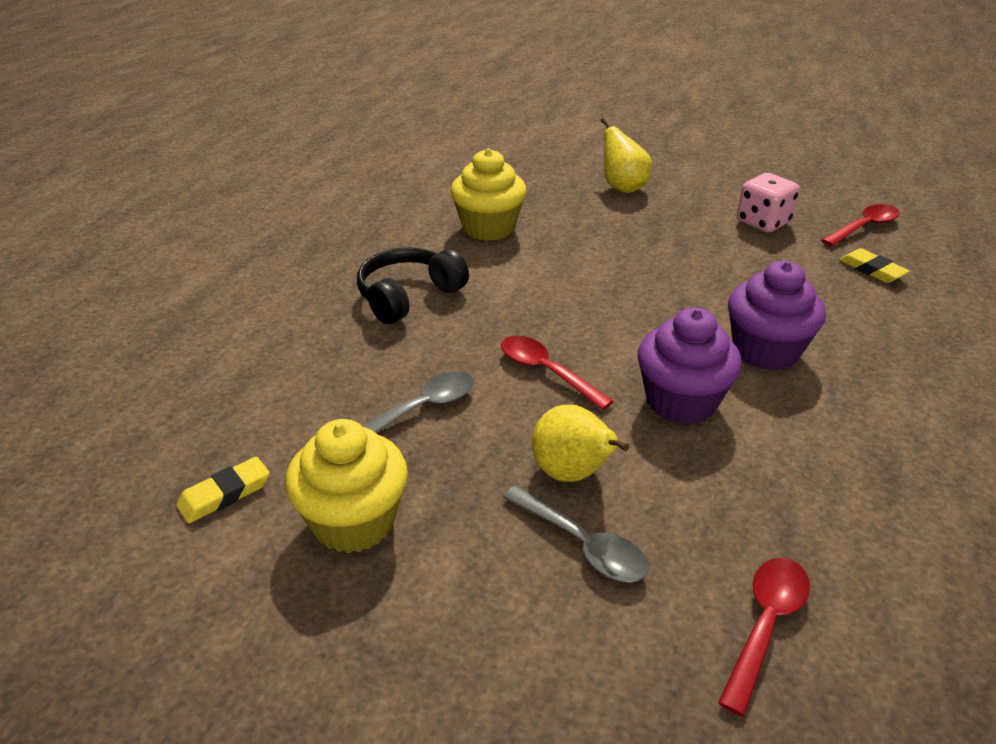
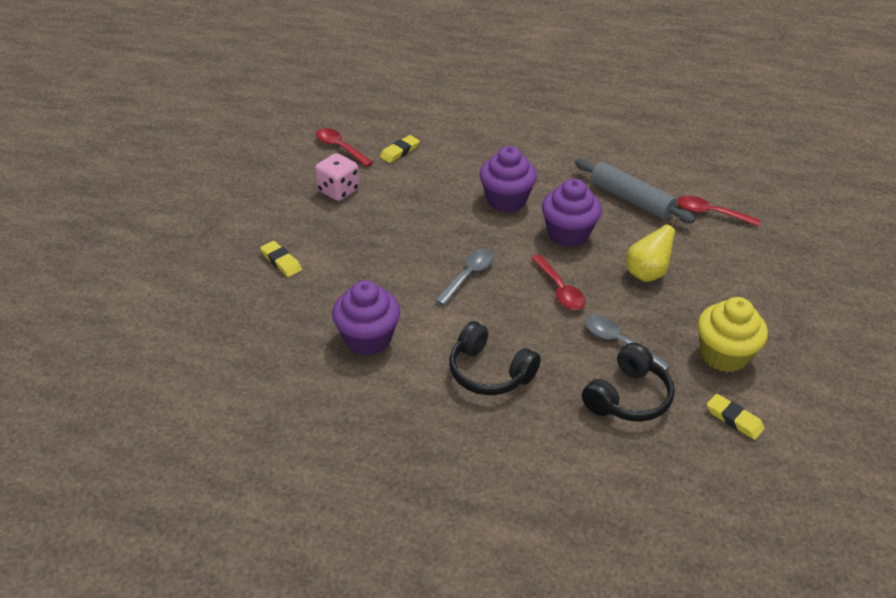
camera: 100 degrees left, 5 degrees up
(318, 397) = (628, 397): none -> black headphones
(488, 228) = (367, 338): yellow cupcake -> purple cupcake
(546, 372) = (559, 289): red spoon -> red spoon turned 60 degrees counterclockwise
(582, 544) = (694, 267): grey spoon -> grey spoon (468, 275)
(622, 187) = (281, 261): yellow pear -> yellow eraser
(795, 501) = (630, 199): none -> grey rolling pin

